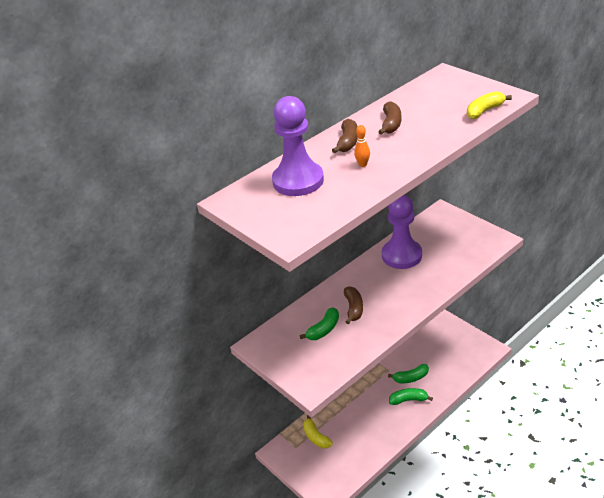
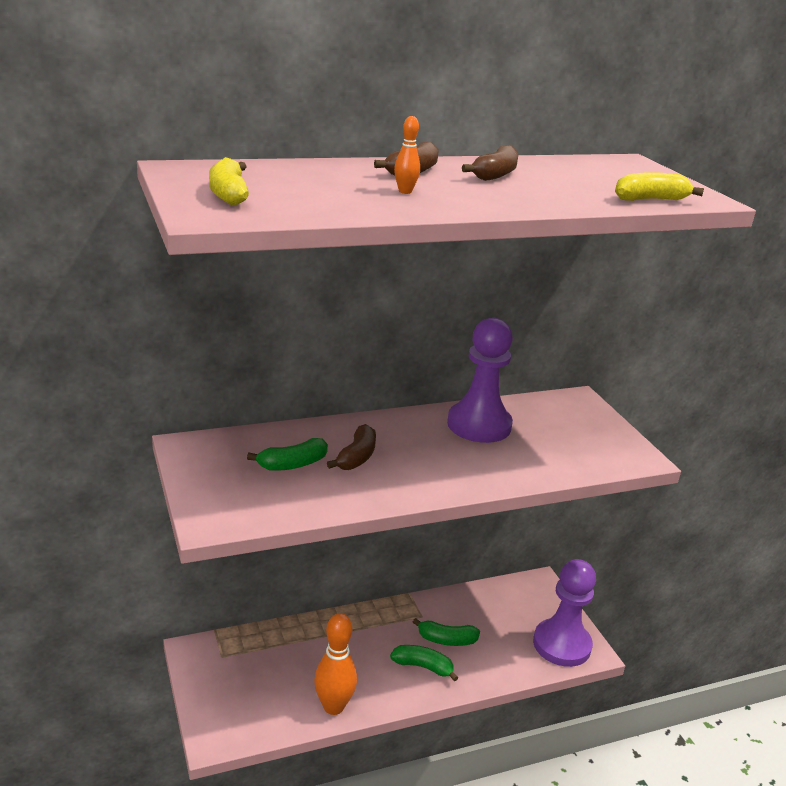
camera: 15 degrees right, 10 degrees down
(298, 181) = (295, 179): purple pawn -> purple pawn (562, 644)
(316, 437) = (258, 656): yellow banana -> yellow banana (228, 194)
(377, 446) = (333, 706): none -> orange bowling pin

